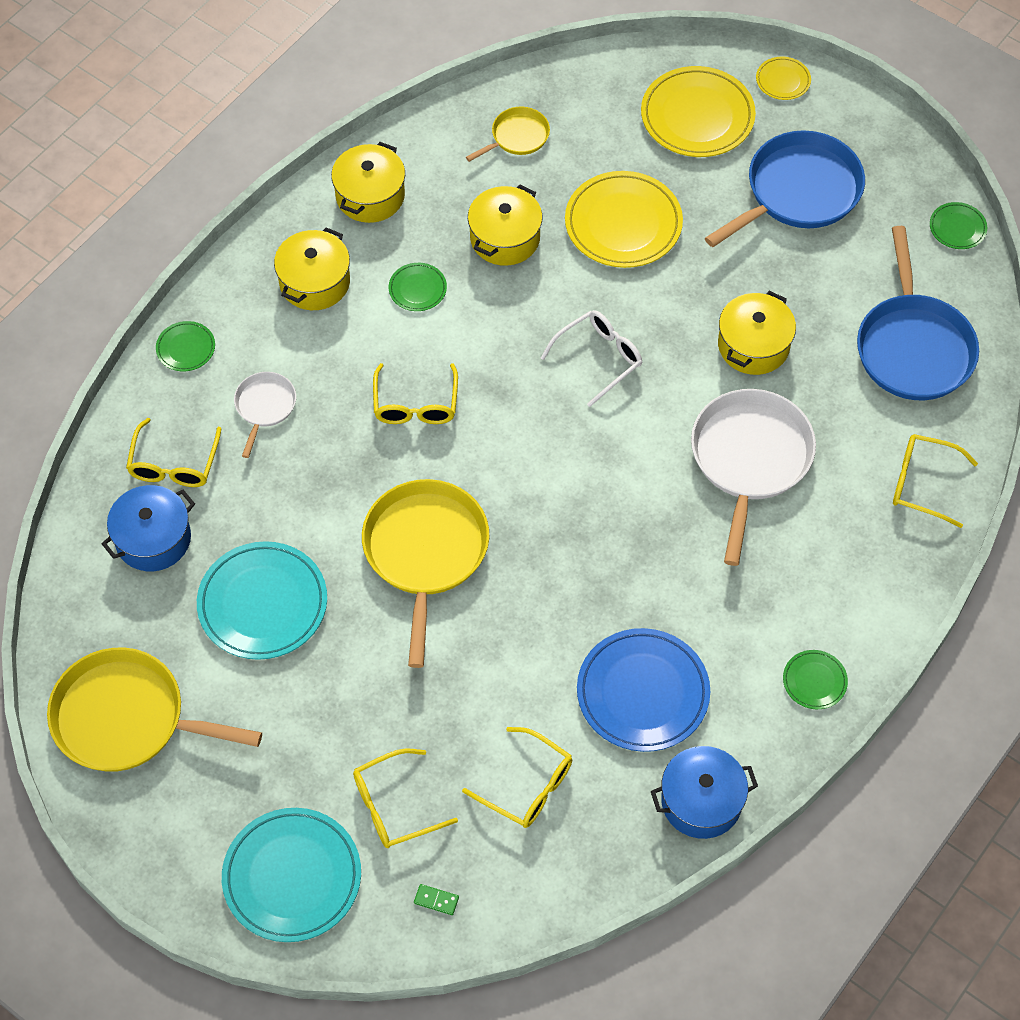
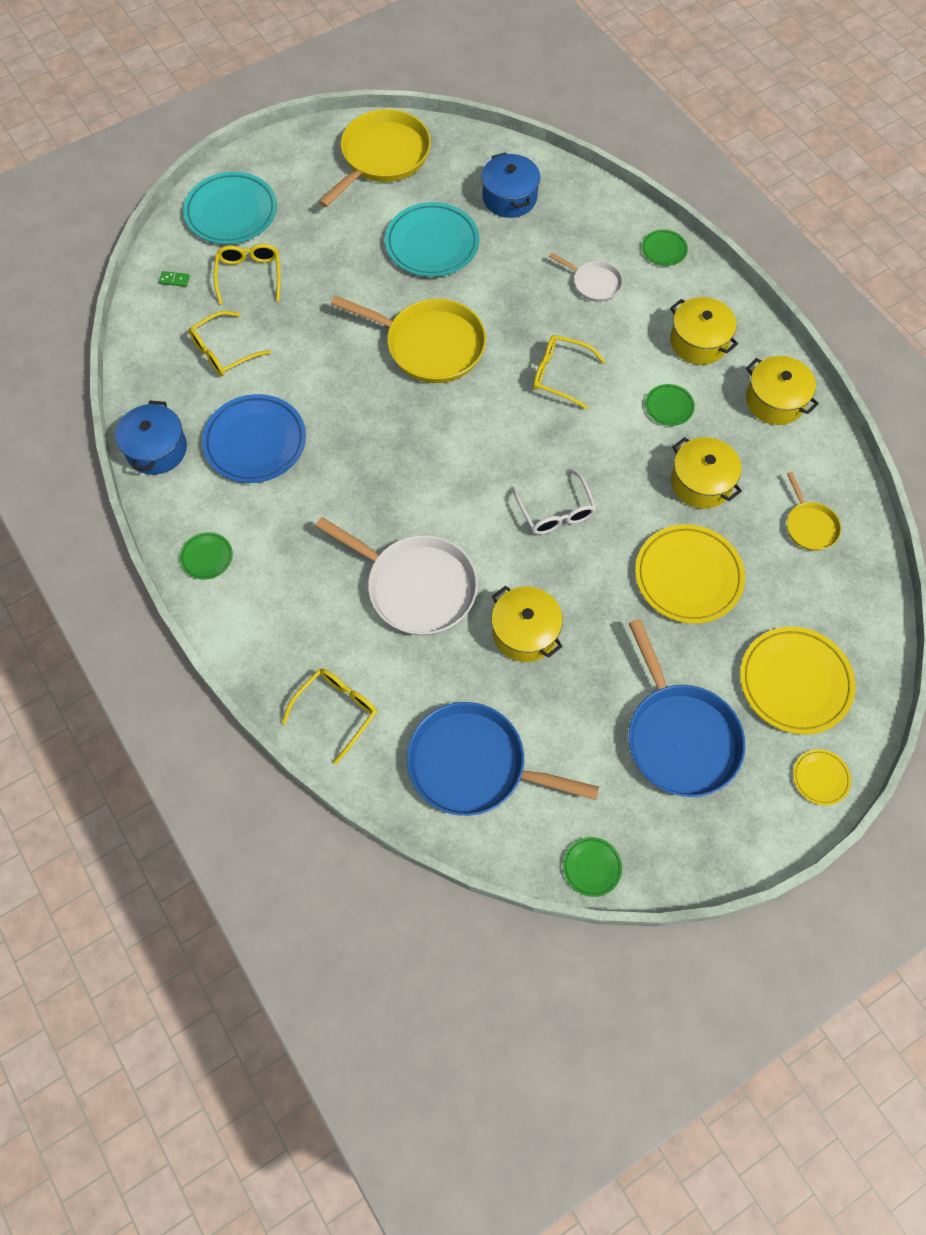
camera: 110 degrees right, 5 degrees up
(174, 464) = (565, 221): yellow glasses -> none
(436, 900) = (174, 280): green domino -> green domino turned 60 degrees clockwise

